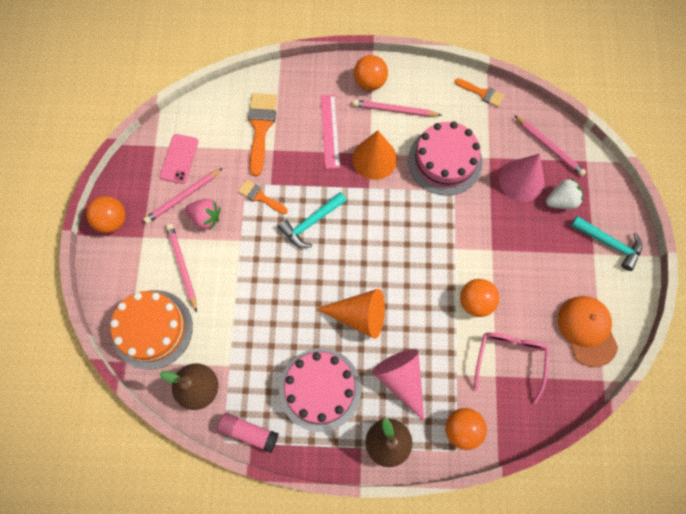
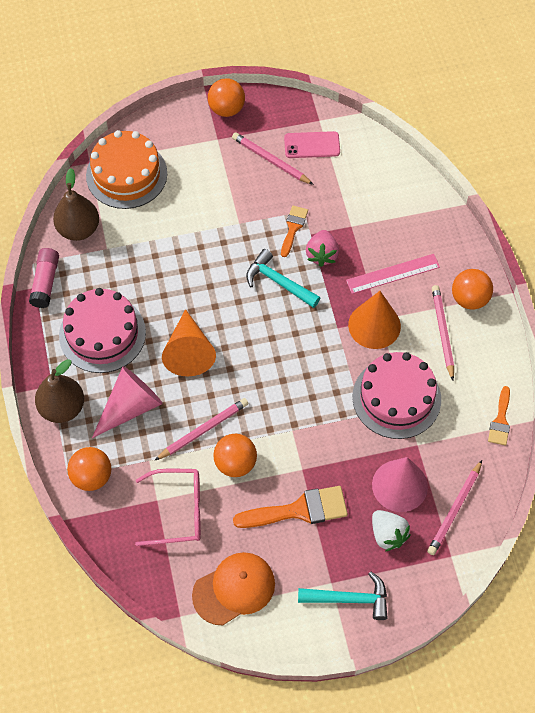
camera: 75 degrees right, 10 degrees down
(182, 266) = (197, 181): pink pencil -> pink pencil (203, 430)
(205, 218) = (254, 186): pink strawberry -> pink strawberry (322, 255)
(261, 127) = (373, 207): orange brush -> orange brush (299, 510)
(609, 243) = (349, 599): turquoise hammer -> turquoise hammer turned 105 degrees counterclockwise

